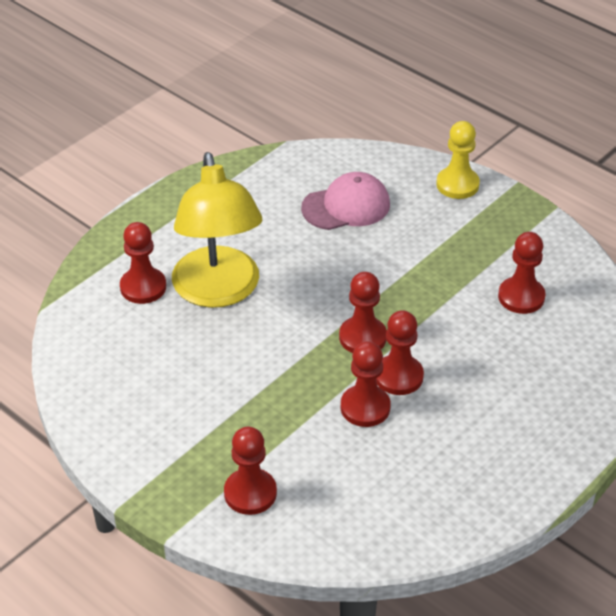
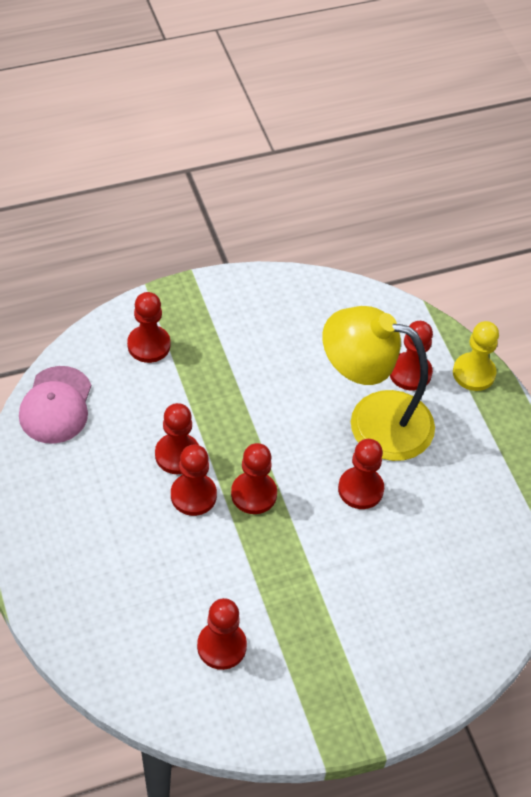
camera: 115 degrees right, 10 degrees up
(300, 273) = (360, 489): none -> red pawn
(346, 206) = (432, 572): pink cap -> pink cap (56, 405)
(457, 184) = (411, 690): yellow pawn -> yellow pawn (474, 373)

